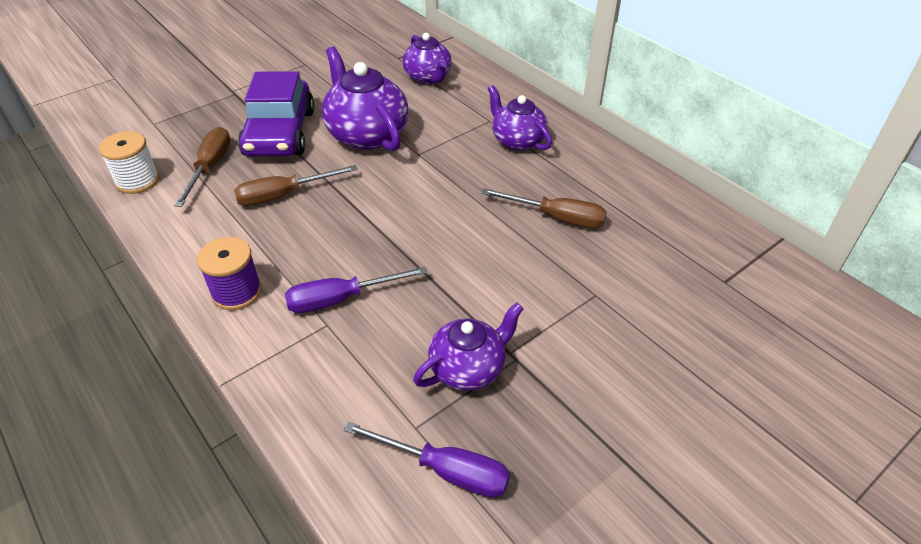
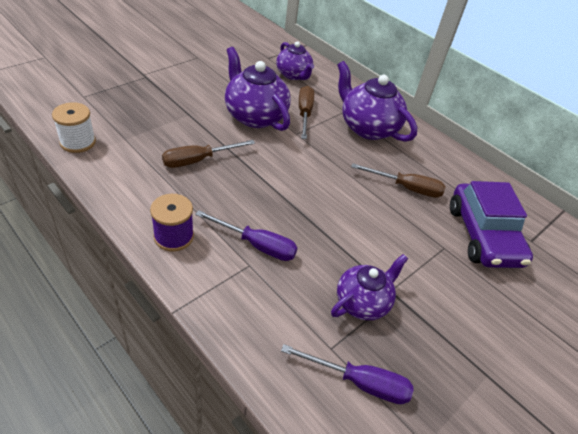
camera: 10 degrees left, 0 degrees up
(210, 167) = (136, 134): brown screwdriver -> brown screwdriver (304, 113)
(280, 133) = (187, 111): purple car -> purple car (483, 235)
(341, 299) = (257, 245): purple screwdriver -> purple screwdriver turned 135 degrees counterclockwise
(517, 141) = (367, 128): purple teapot -> purple teapot, size x1.55

